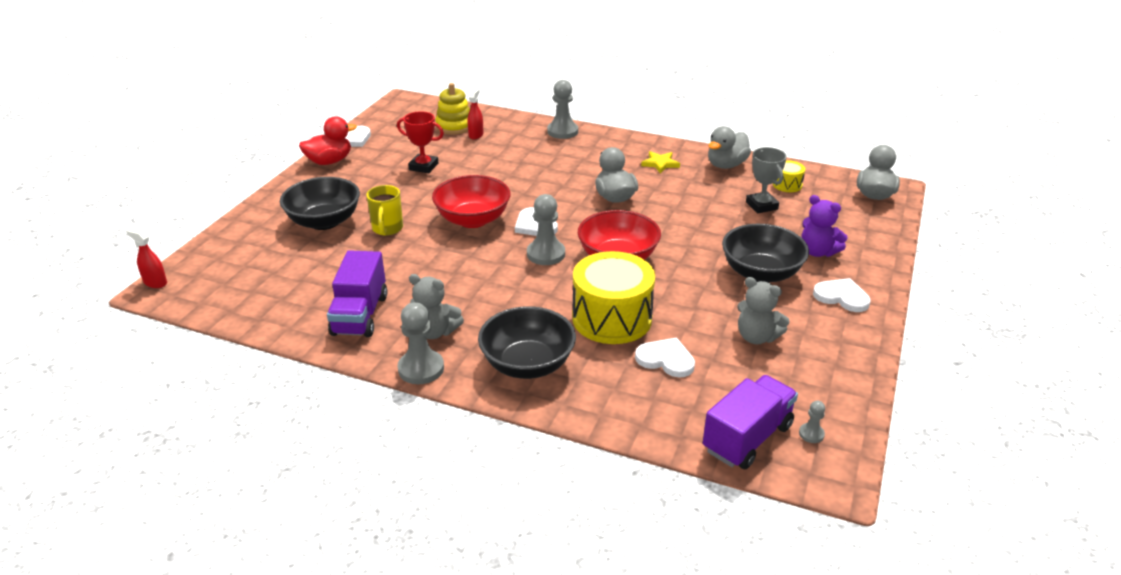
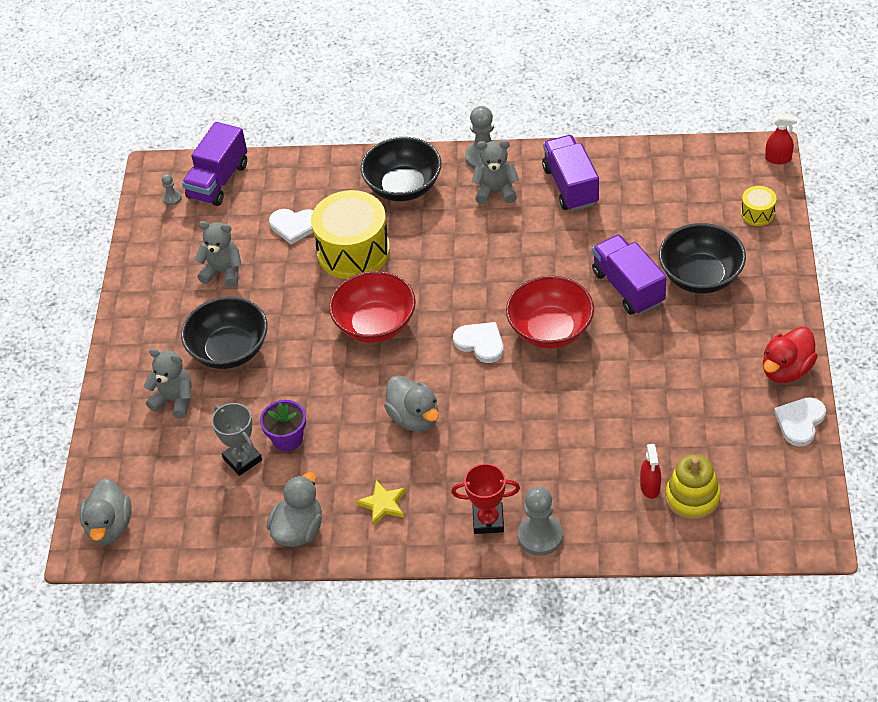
camera: 165 degrees right, 15 degrees up
(387, 229) = (628, 287): yellow mug -> purple truck
(423, 167) = (668, 398): red trophy -> red trophy (488, 520)
(546, 254) = (448, 306): grey pawn -> none
(721, 208) = (287, 439): none -> purple flower pot
(787, 185) = (216, 512): yellow drum -> yellow drum (757, 213)
(817, 252) = (174, 400): purple teddy bear -> grey teddy bear
(842, 297) = (149, 343): white heart -> none

